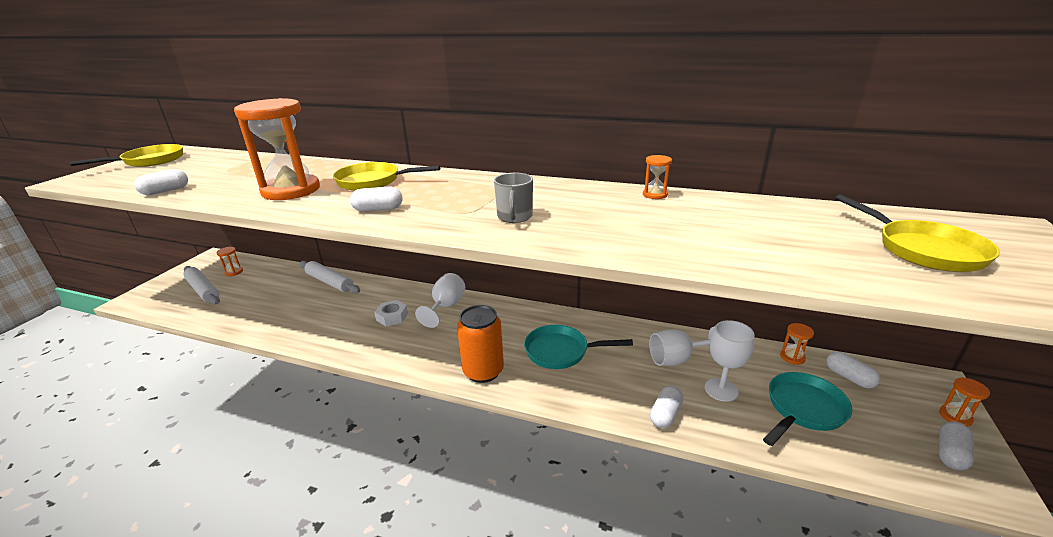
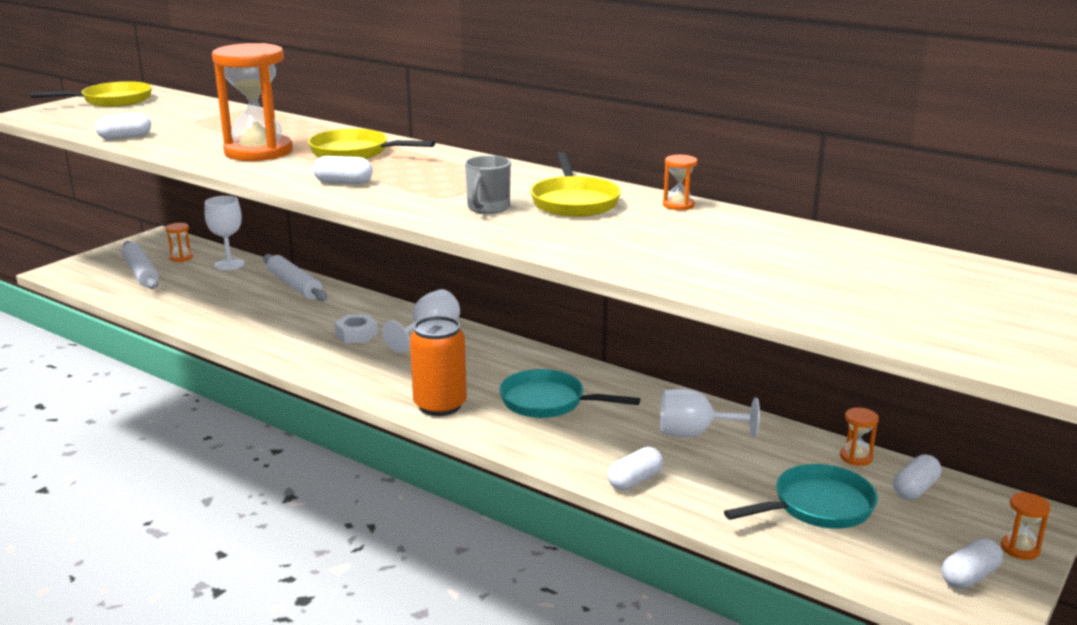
camera: 15 degrees right, 5 degrees down
(721, 390) = (726, 471): white goblet -> white goblet (229, 264)
(849, 377) = (915, 489): white capsule -> white capsule turned 60 degrees clockwise
(923, 250) = (922, 295): yellow pan -> yellow pan (574, 202)

